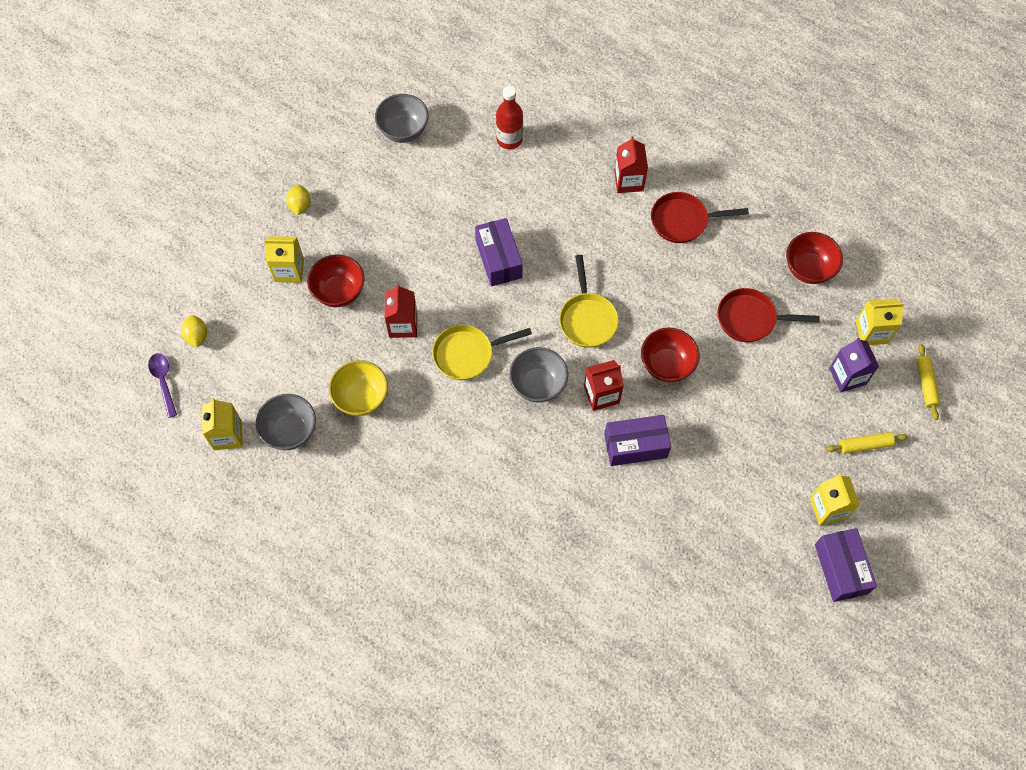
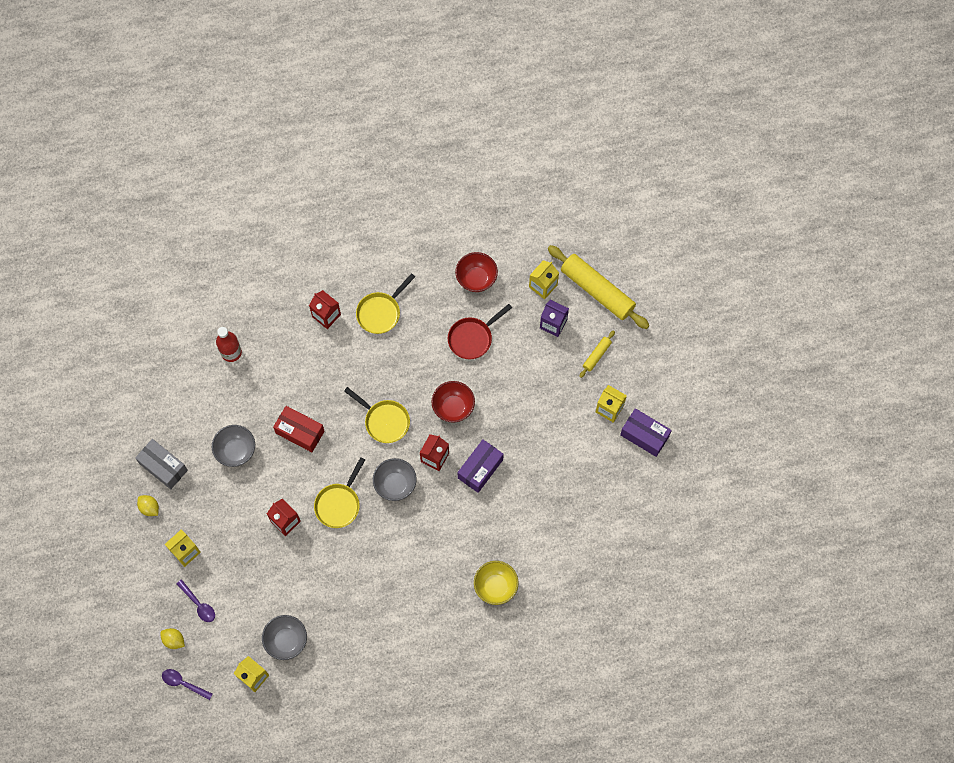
camera: 45 degrees left, 5 degrees up
(251, 325) = (199, 604): none -> purple spoon
(339, 292) = (228, 537): red bowl -> none
(348, 182) = (163, 467): none -> grey box
(361, 398) = (306, 584): yellow bowl -> yellow bowl (495, 586)
(403, 131) = (162, 404): grey bowl -> grey bowl (236, 451)
(498, 259) = (300, 432): purple box -> red box
(683, 221) = (380, 312): red pan -> yellow pan
(926, 384) = (597, 290): yellow rolling pin -> yellow rolling pin, size x2.18

